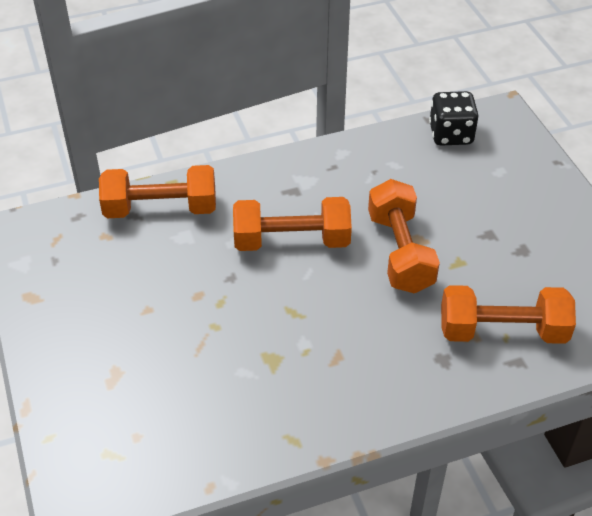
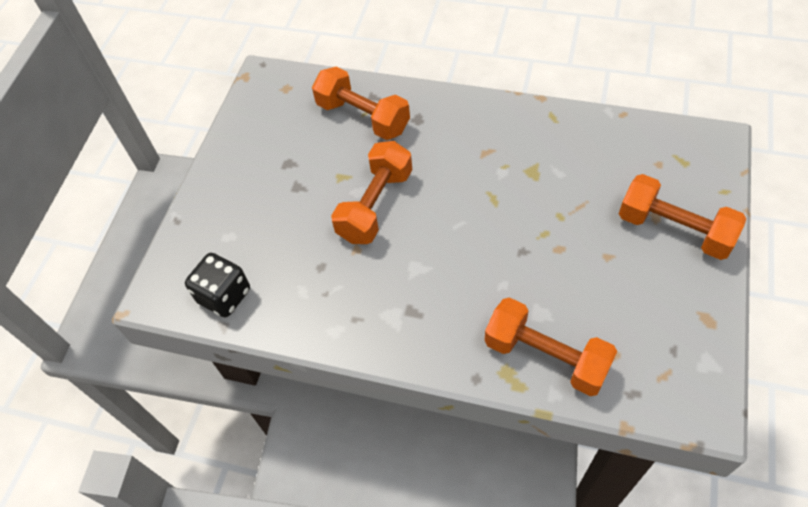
camera: 140 degrees left, 10 degrees up
(291, 241) = (451, 259): orange dumbbell -> orange dumbbell (674, 229)

